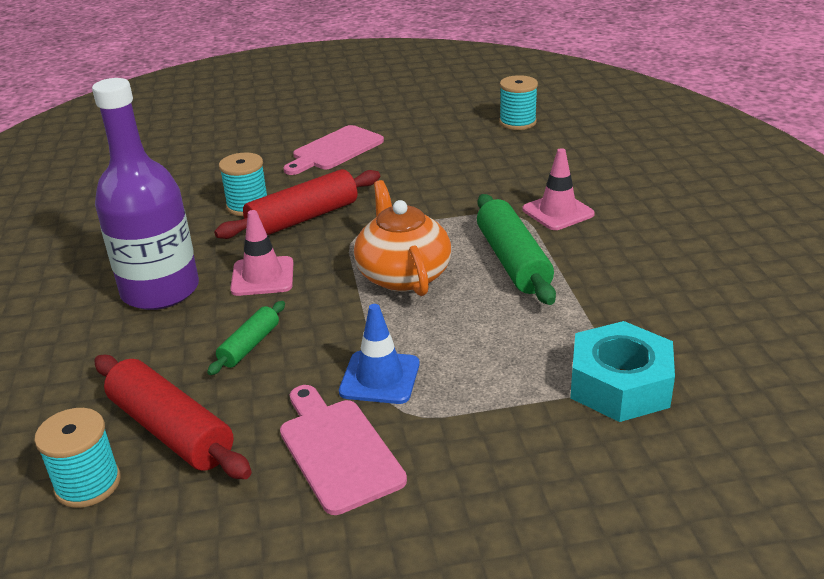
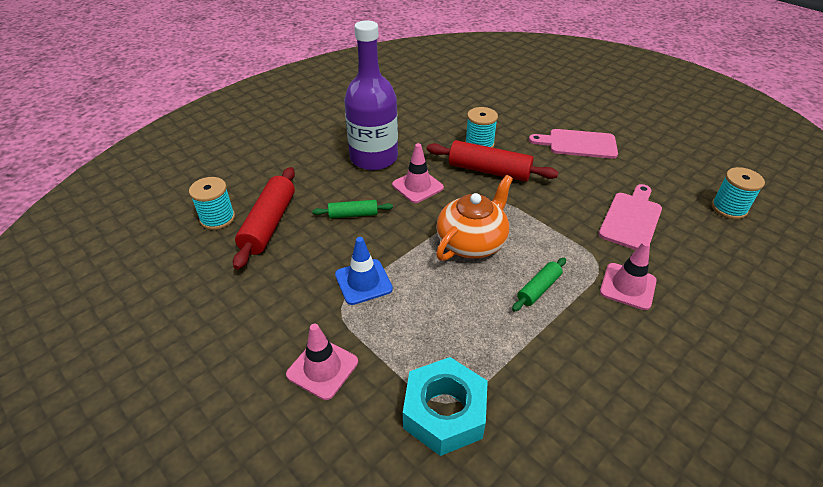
camera: 55 degrees right, 10 degrees up
(338, 450) = (290, 295): pink cutting board -> pink cutting board (631, 219)
(487, 458) = (322, 368): none -> pink traffic cone
(513, 261) = (538, 289): green rolling pin -> green rolling pin, size x0.55

